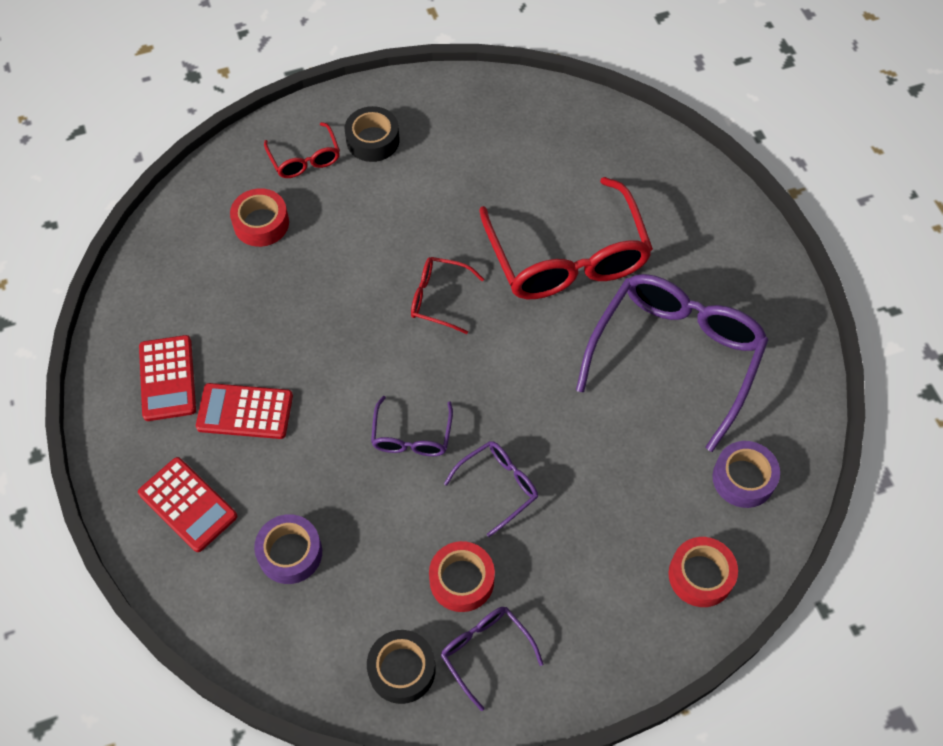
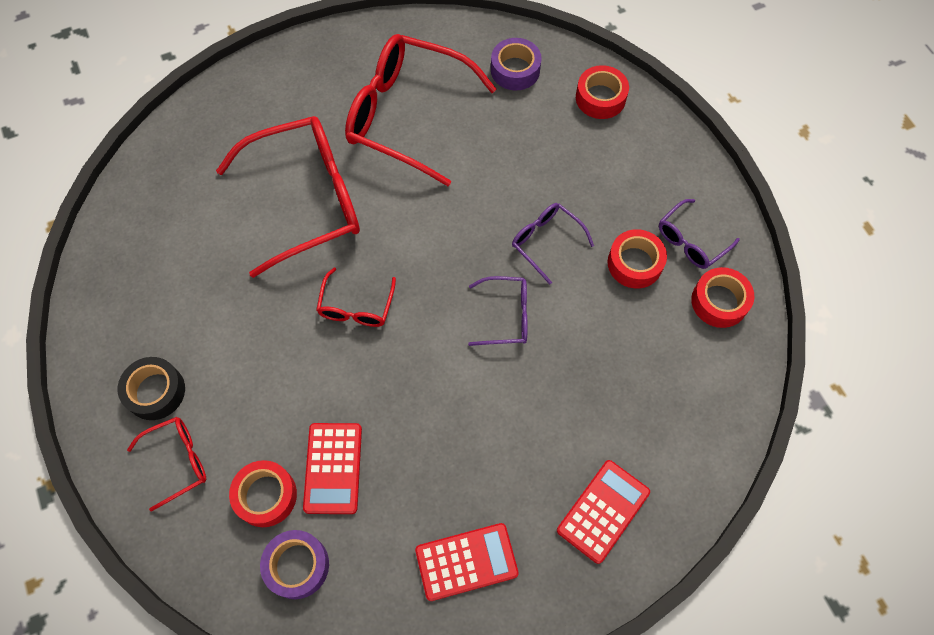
camera: 95 degrees left, 5 degrees up
(245, 412) = (497, 473): red calculator -> red calculator (333, 468)
(290, 553) = (635, 406): purple tape -> purple tape (297, 565)
(402, 669) = (719, 301): black tape -> red tape
(675, 355) = (406, 115): purple glasses -> red glasses

